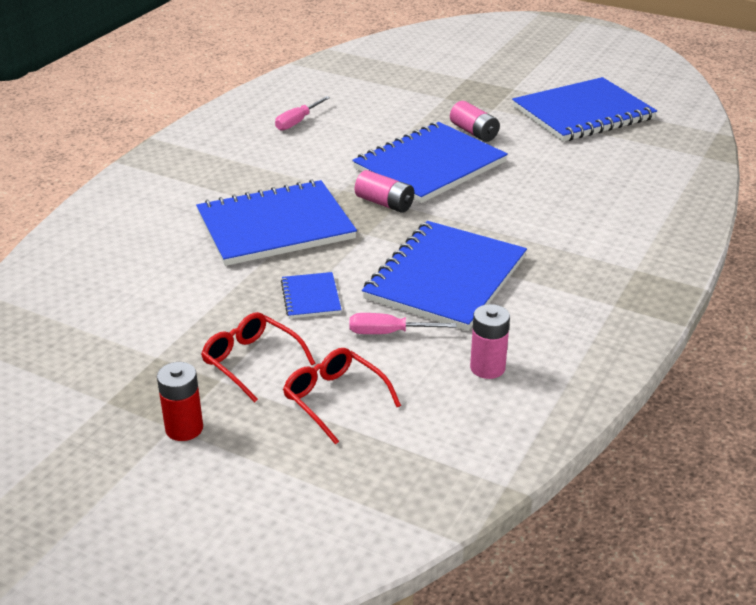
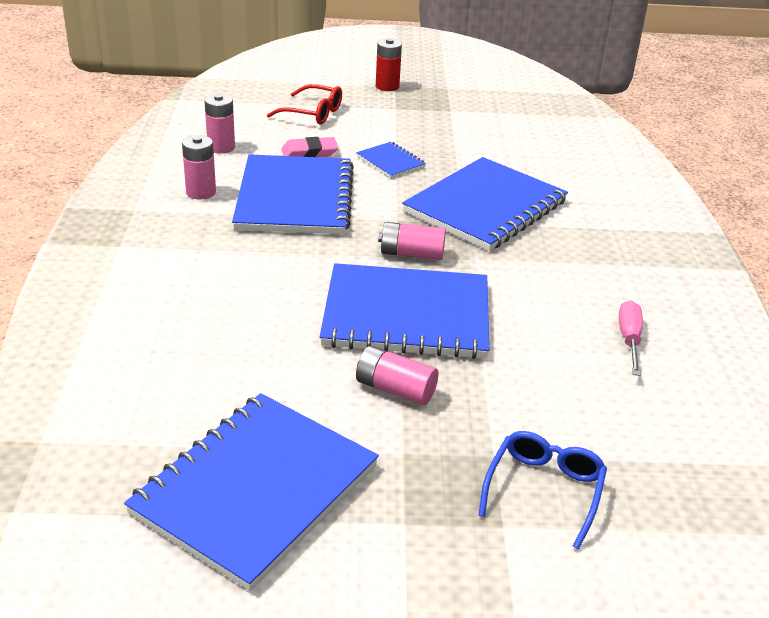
camera: 150 degrees right, 0 degrees up
(251, 361) = (387, 119): red glasses -> none
(388, 333) = (309, 152): pink screwdriver -> pink eraser
(430, 166) = (406, 315): blue notebook -> blue notebook turned 75 degrees clockwise
(432, 83) = (544, 490): none -> blue glasses
(538, 308) = (201, 192): none -> pink battery

